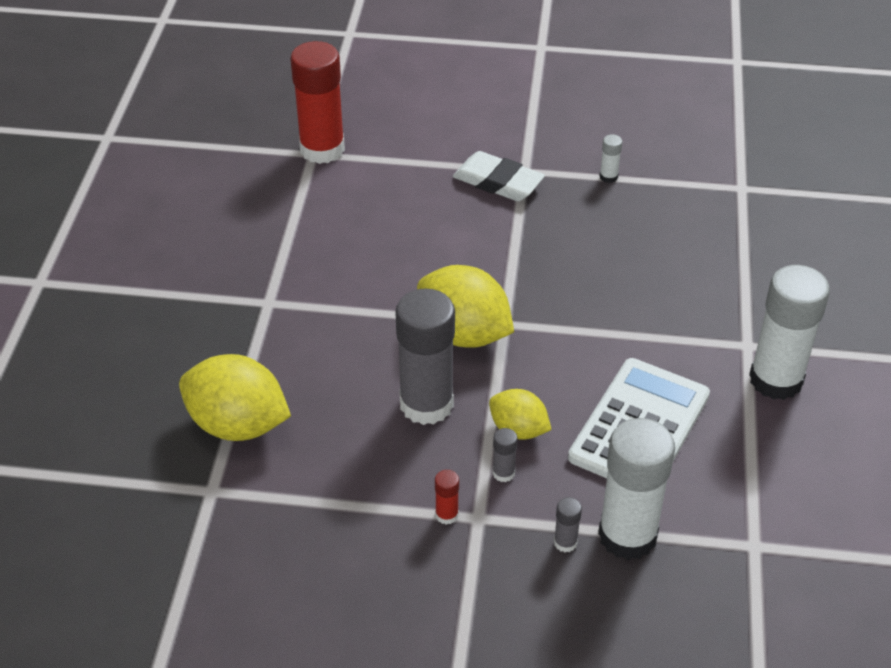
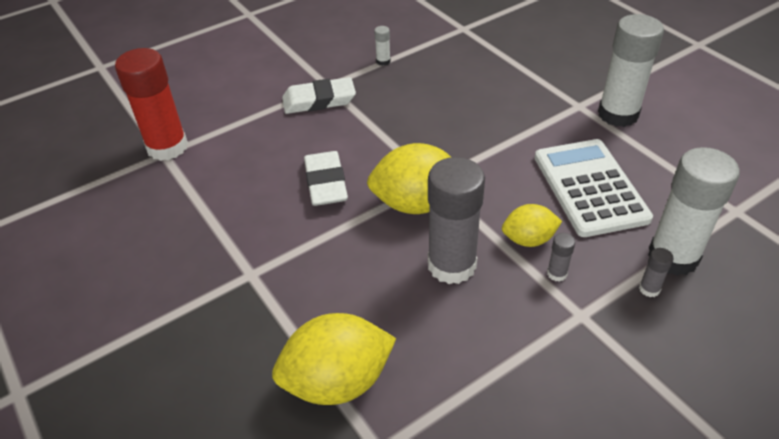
camera: 40 degrees left, 0 degrees up
(411, 265) = (326, 183): none -> white eraser
(446, 515) = (561, 329): red glue stick -> none

